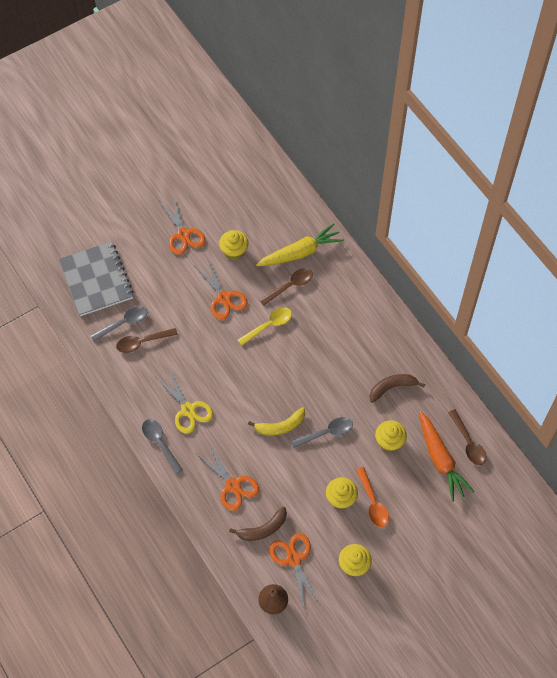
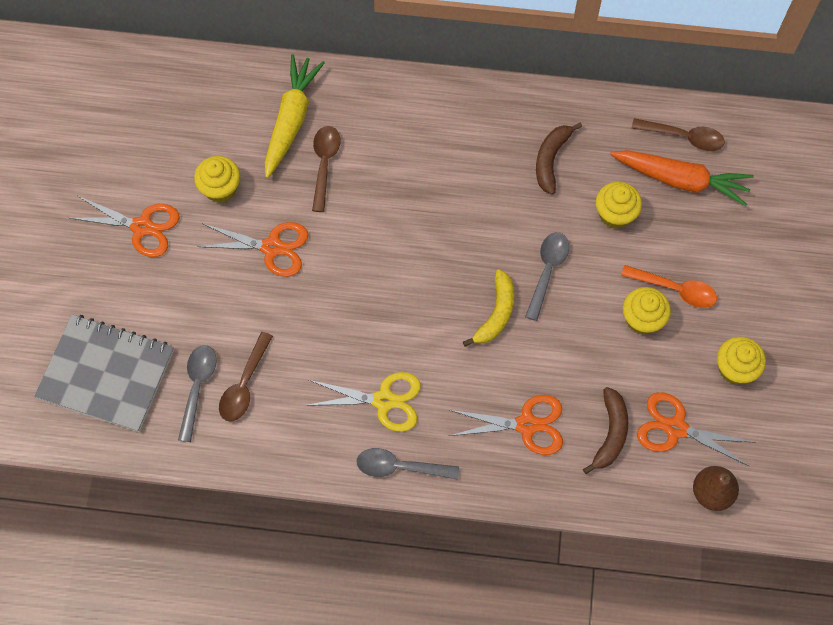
camera: 50 degrees left, 5 degrees up
(268, 325) = (354, 226): yellow spoon -> none

